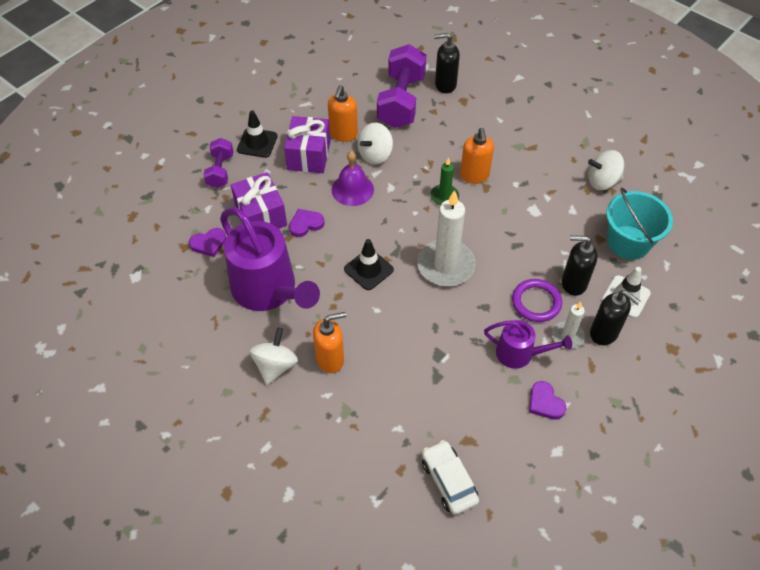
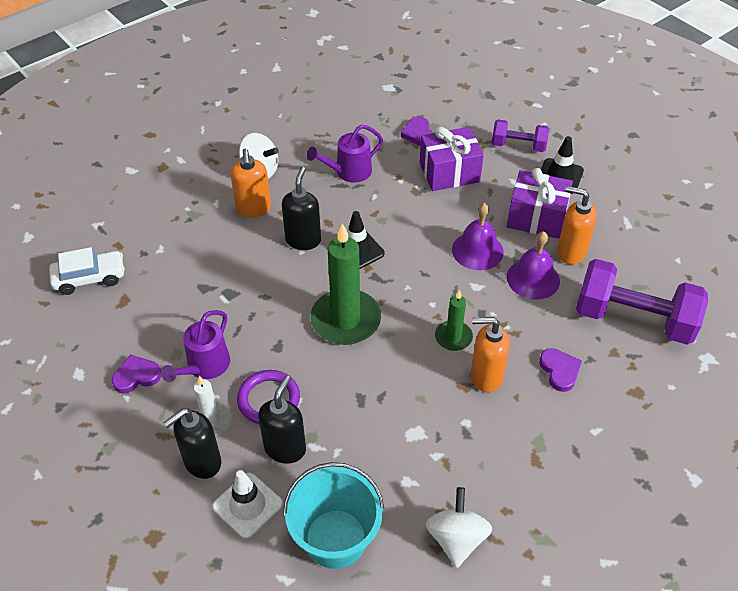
camera: 100 degrees right, 5 degrees down
(269, 290) = (349, 172): purple watering can -> purple watering can, size x0.53
(305, 224) = (431, 206): purple heart -> purple heart (559, 371)
(375, 155) = (533, 278): white spinning top -> purple bell
(445, 85) = (670, 375): black soap dispenser -> black soap dispenser (303, 240)
(445, 265) = (346, 320): white candle -> green candle

